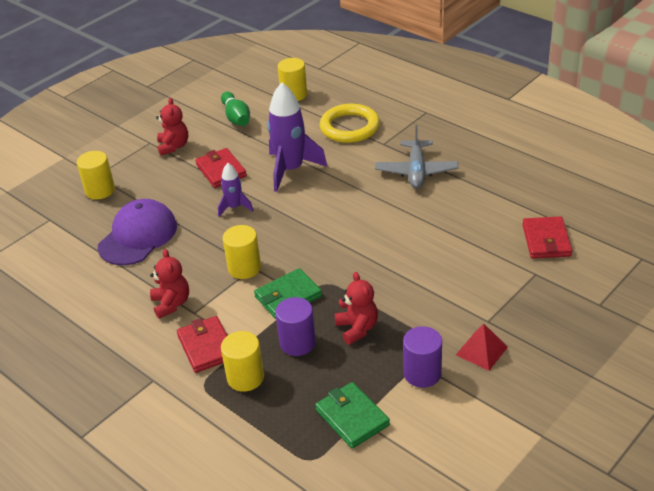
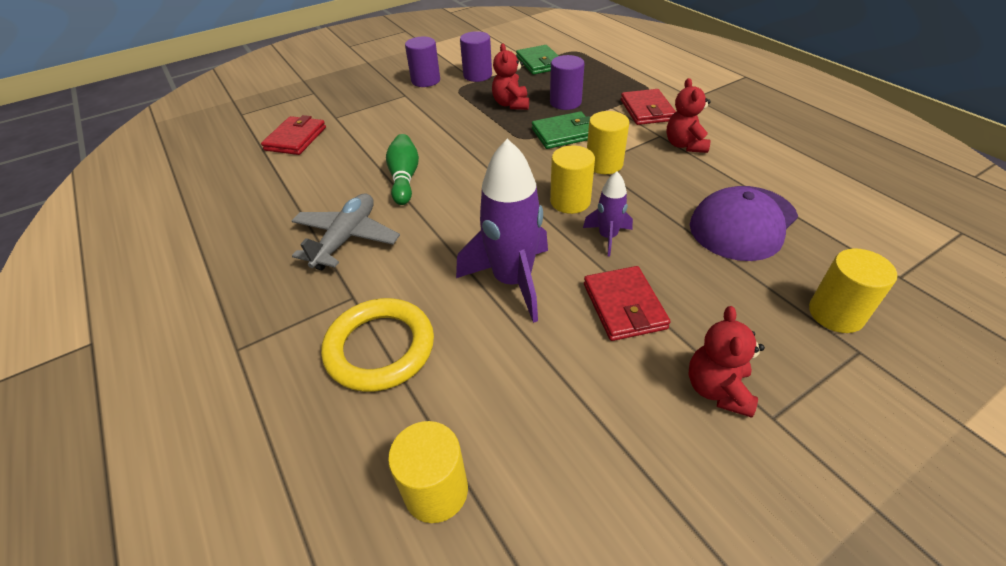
camera: 165 degrees left, 5 degrees up
(236, 117) = (582, 444): green bowling pin -> green bowling pin (404, 178)
(245, 377) = (614, 89): yellow cylinder -> yellow cylinder (570, 201)
(481, 350) = (425, 81): red pyramid -> purple cylinder

